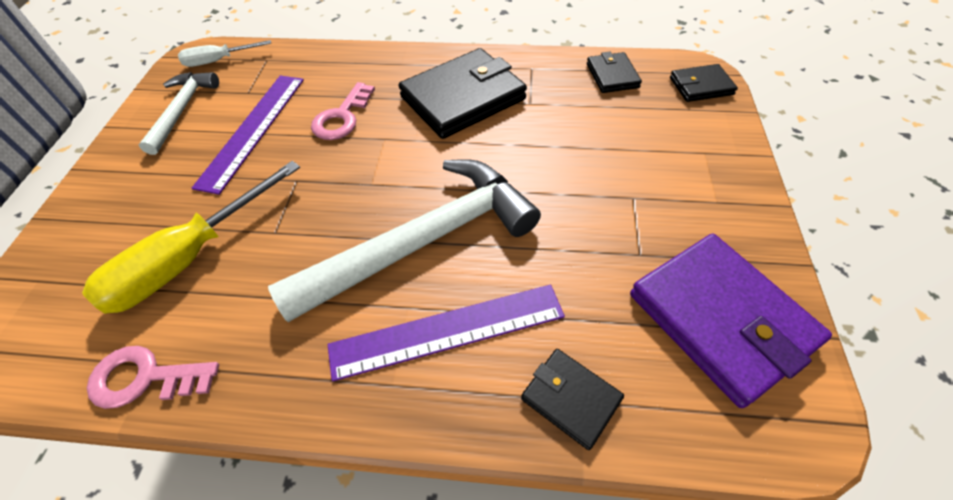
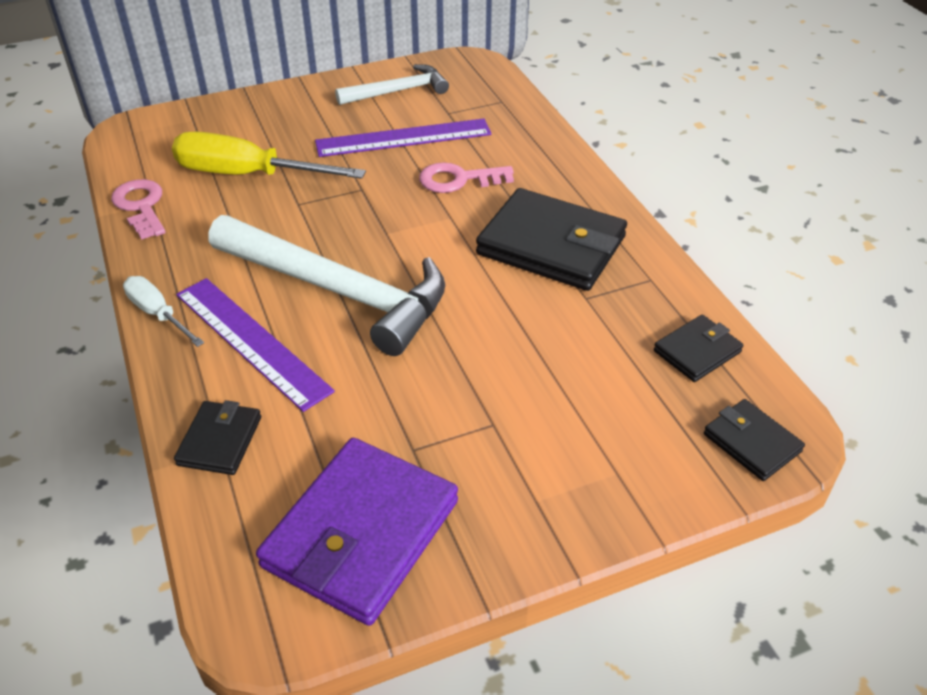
camera: 60 degrees right, 10 degrees down
(218, 61) = (475, 77): white screwdriver -> white screwdriver (158, 314)

